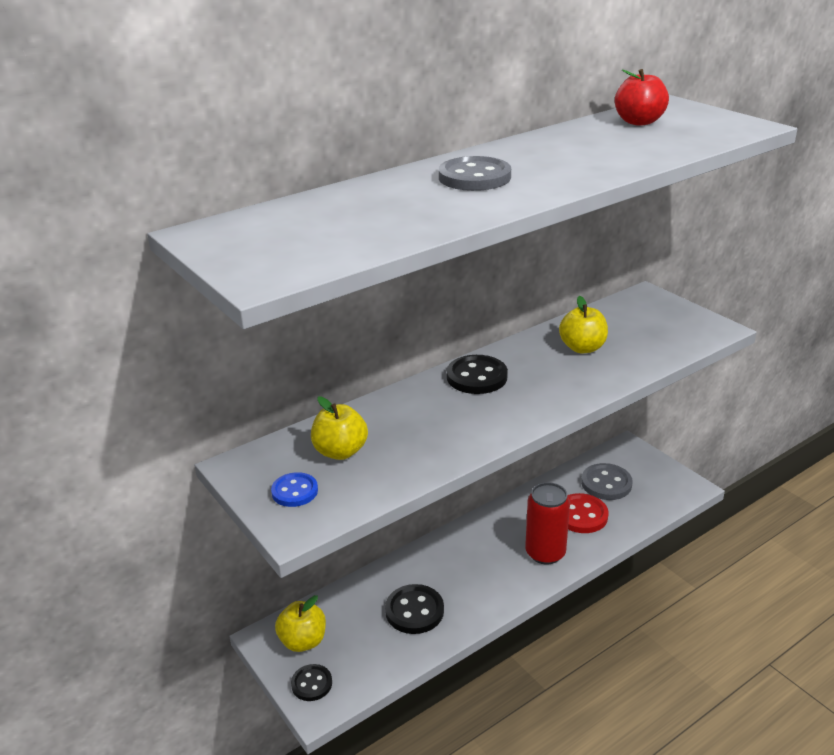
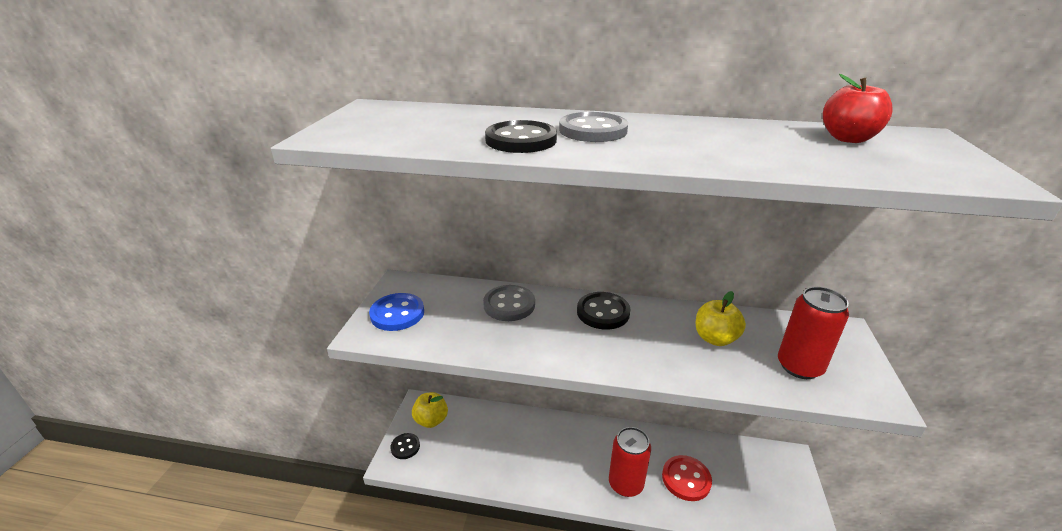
camera: 45 degrees right, 0 degrees up
(294, 491) = (397, 314): blue button -> blue button, size x1.56
(340, 452) = (453, 307): yellow apple -> none
(414, 611) = (502, 452): black button -> black button (521, 140)
(606, 483) = (736, 471): grey button -> grey button (509, 305)
(655, 336) = (799, 366): none -> red can

